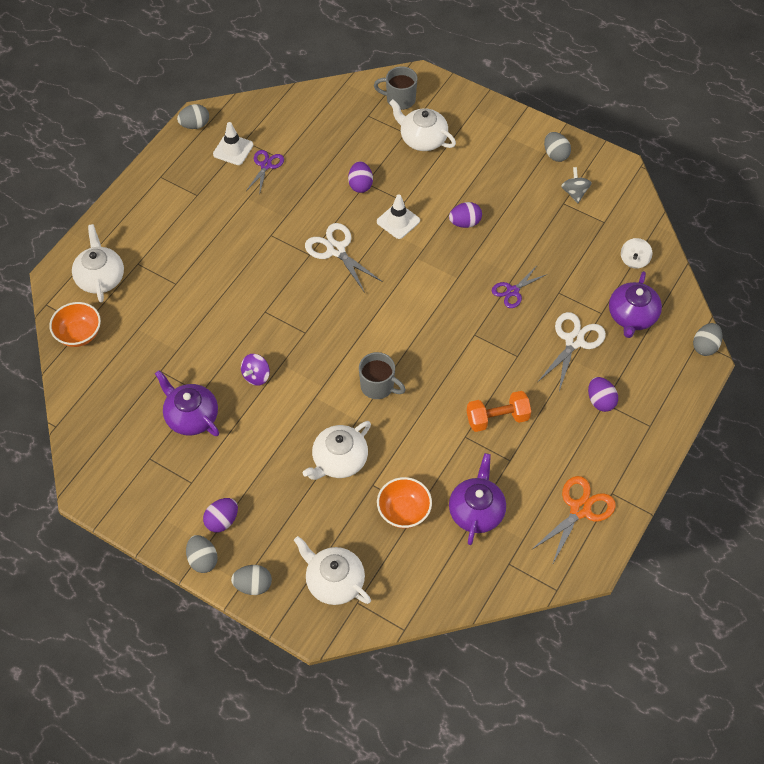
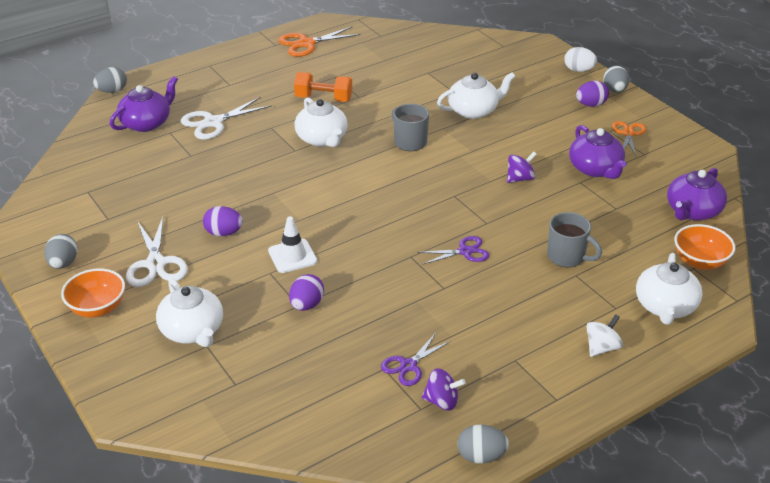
camera: 155 degrees left, 20 degrees down
(171, 485) = (628, 133): none -> orange scissors
(233, 149) = (442, 401): white traffic cone -> purple spinning top
(253, 585) = (578, 70): grey egg -> white egg
(334, 581) = (515, 58): white teapot -> white teapot (322, 139)
(336, 250) = (379, 251): white scissors -> white scissors (156, 264)
(399, 99) = (178, 390): grey mug -> grey mug (567, 257)
(404, 511) = (439, 74): orange bowl -> orange bowl (97, 308)
(476, 511) = (383, 61): purple teapot -> purple teapot (692, 211)
(512, 291) = (231, 168): purple scissors -> purple scissors (465, 251)
(574, 193) = (86, 223): grey spinning top -> none
(600, 401) = (231, 86): purple egg -> none
(634, 260) = (97, 156): white spinning top -> white spinning top (601, 347)

